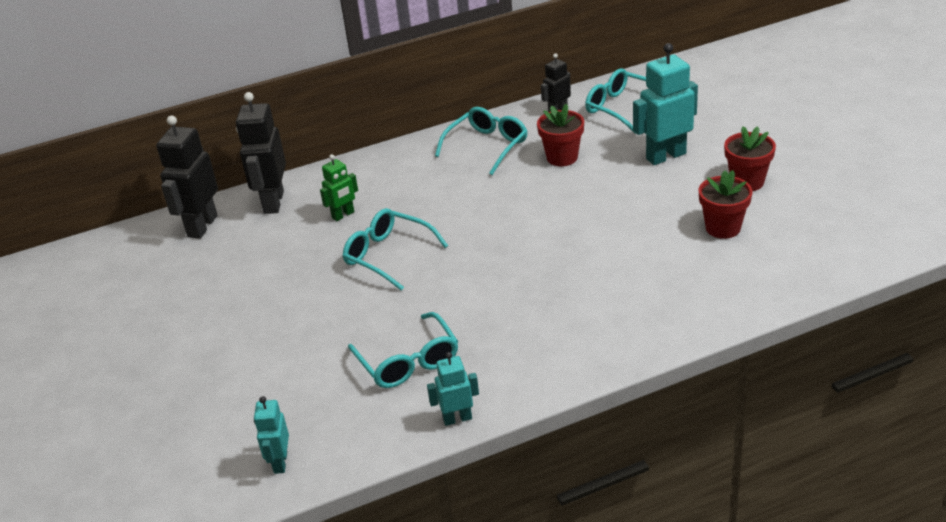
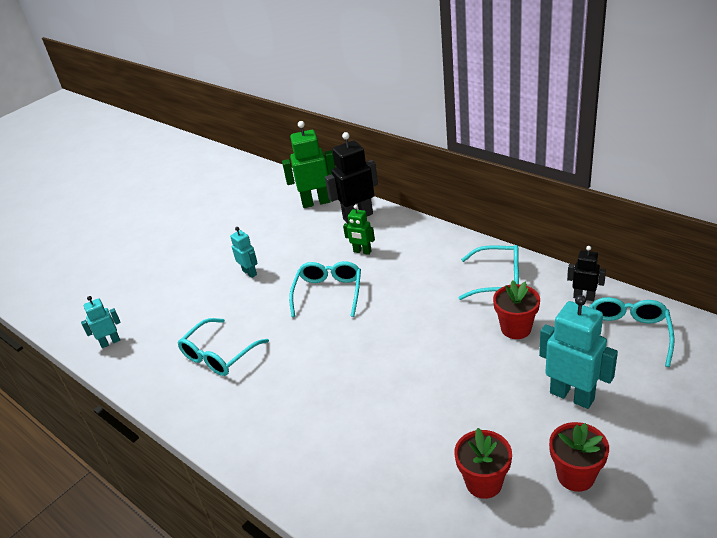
camera: 65 degrees right, 0 degrees up
(202, 226) = (316, 202): black robot -> green robot
(457, 418) = (169, 406): turquoise robot -> turquoise robot (250, 272)

